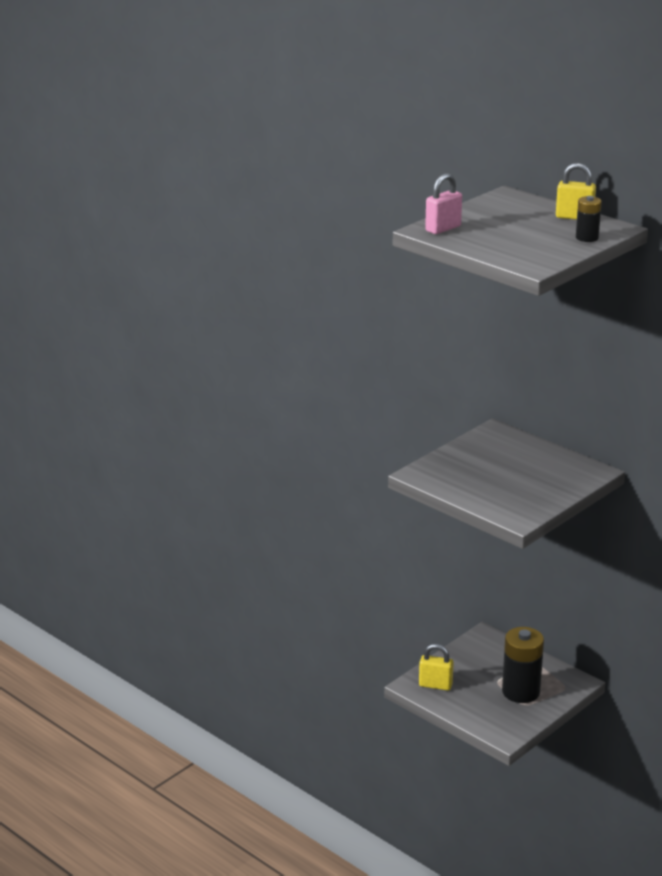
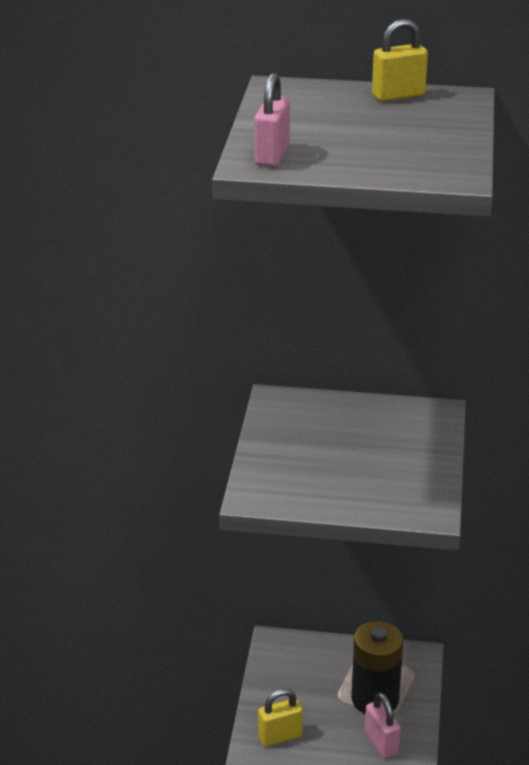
camera: 35 degrees left, 5 degrees up
(499, 716) = (381, 743): none -> pink padlock
(587, 238) = (454, 119): black battery -> none

